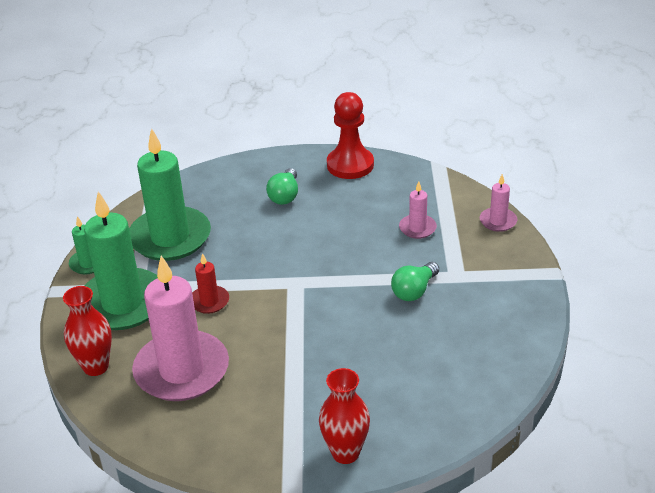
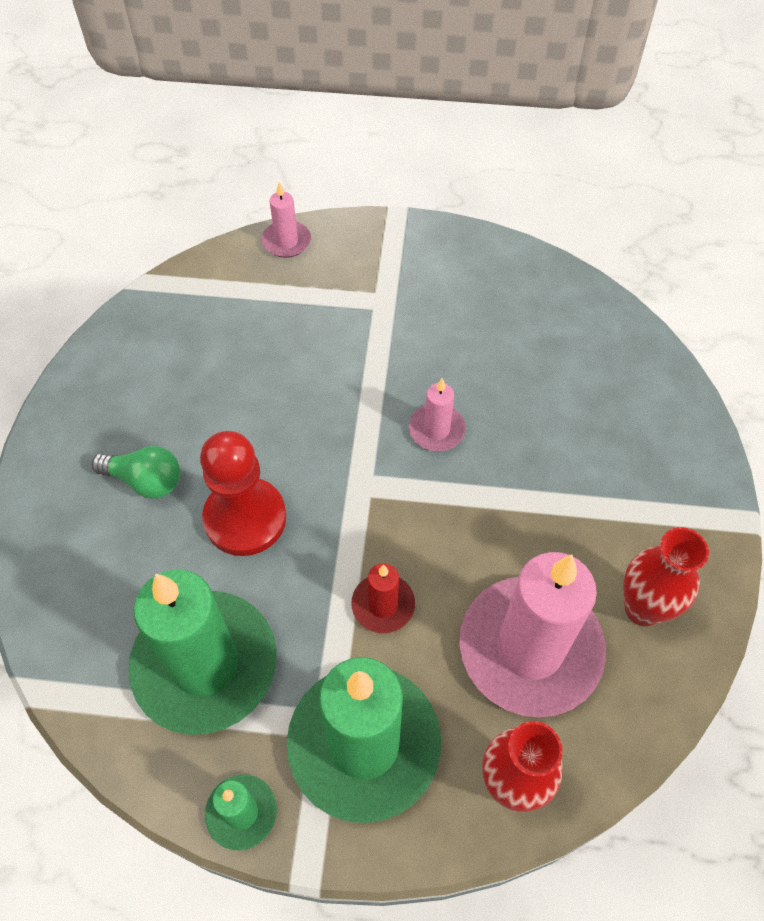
camera: 85 degrees left, 20 degrees up
(345, 453) = (684, 457): red vase -> red vase (643, 608)
(350, 165) = (96, 385): red pawn -> red pawn (245, 518)
(414, 291) = (406, 348): green light bulb -> none
(417, 228) = (277, 326): pink candle -> pink candle (436, 430)

